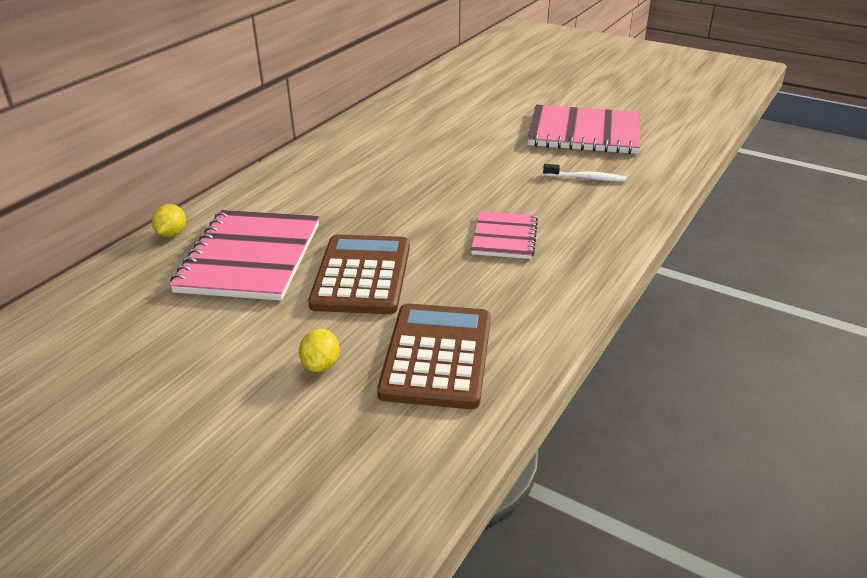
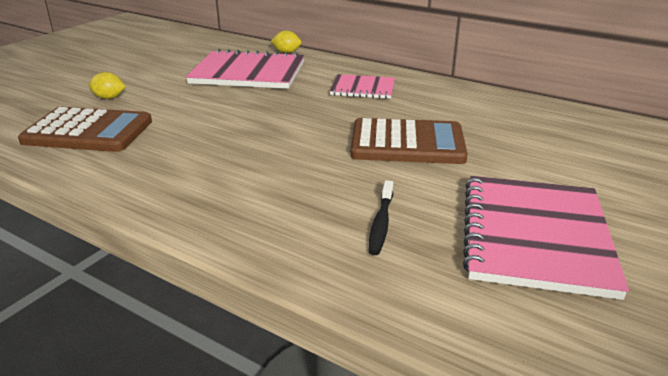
camera: 90 degrees right, 5 degrees down
(362, 275) = (208, 106): brown calculator -> brown calculator (407, 143)
(504, 237) = (248, 163): pink notebook -> pink notebook (363, 88)
(586, 178) = (381, 223): white toothbrush -> black toothbrush

